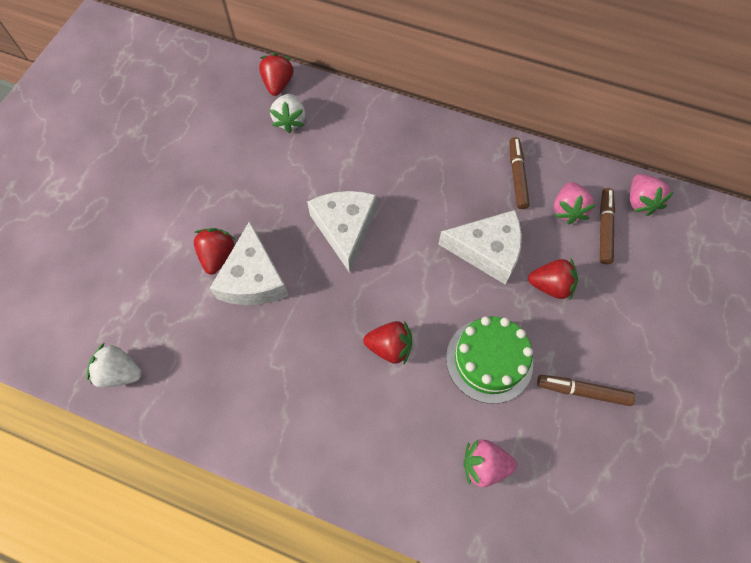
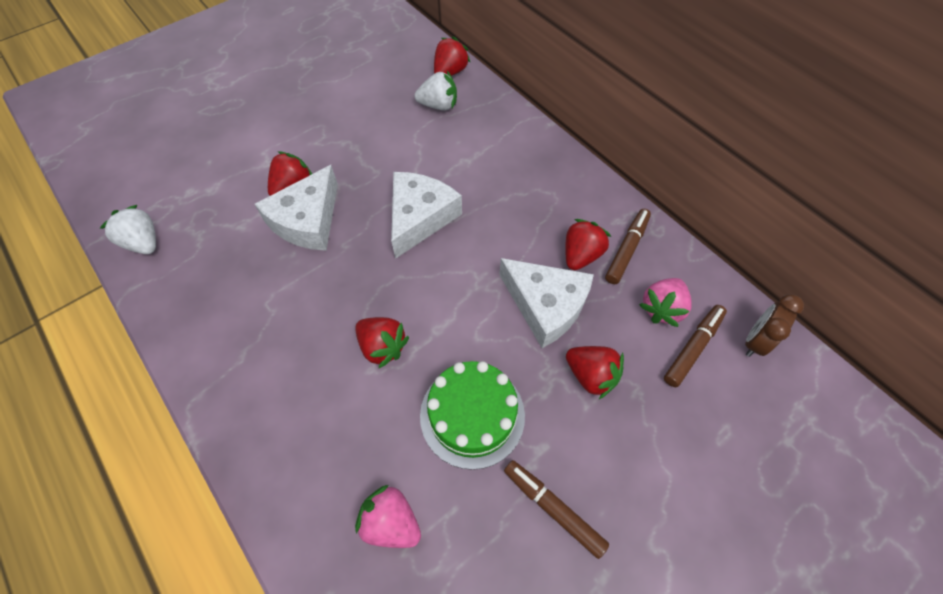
camera: 30 degrees right, 5 degrees down
(290, 121) = (438, 105): white strawberry -> white strawberry turned 120 degrees counterclockwise
(487, 197) = (581, 255): none -> red strawberry
(640, 202) = (755, 341): pink strawberry -> brown clock

